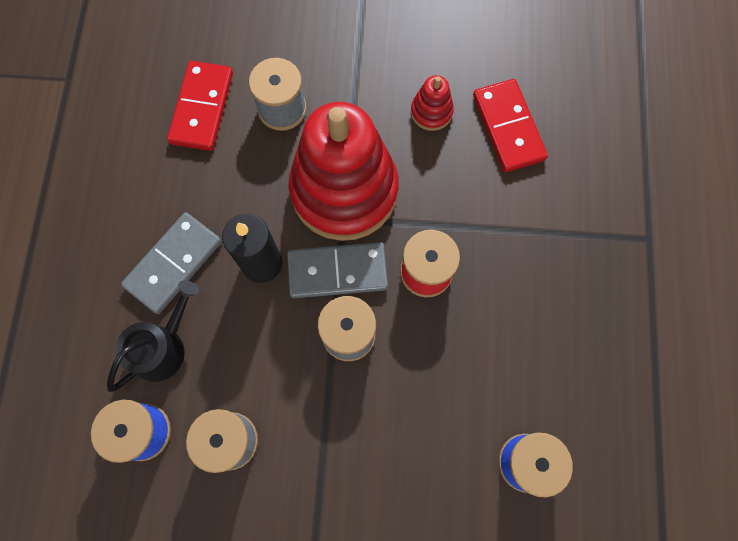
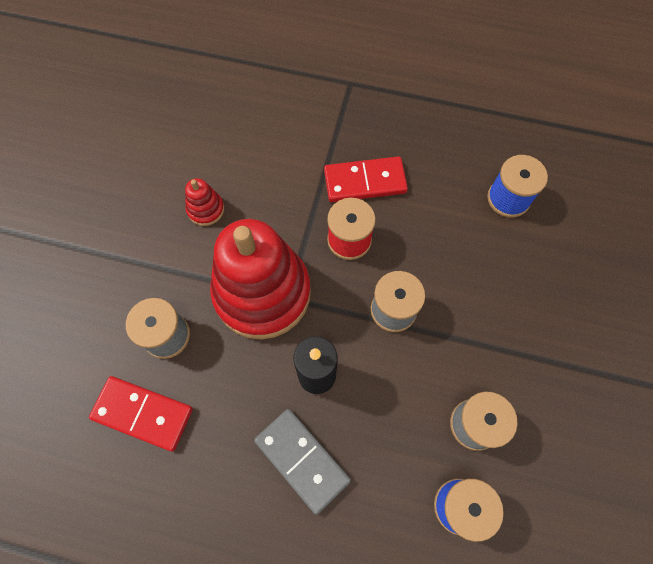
camera: 80 degrees left, 5 degrees down
(162, 347) = (382, 479): black watering can -> none
(337, 271) = (336, 310): grey domino -> none
(508, 127) = (236, 155): red domino -> red domino (365, 182)

